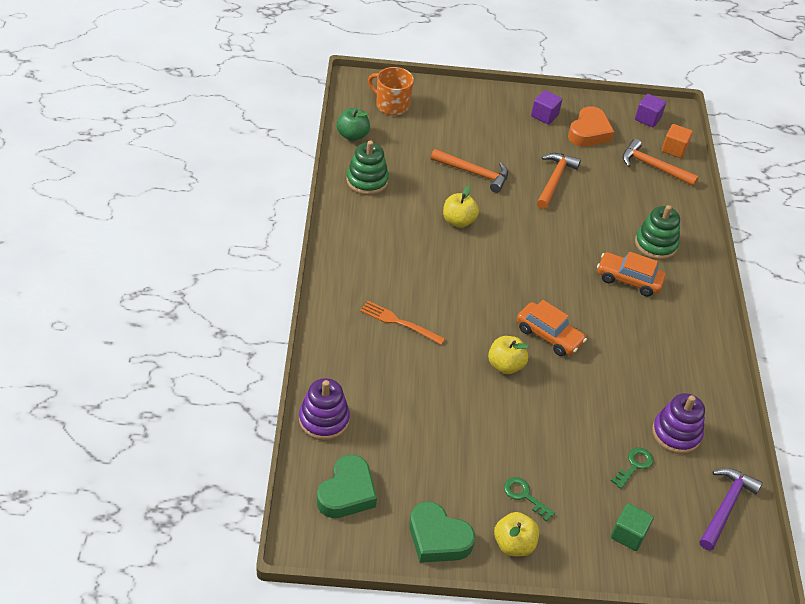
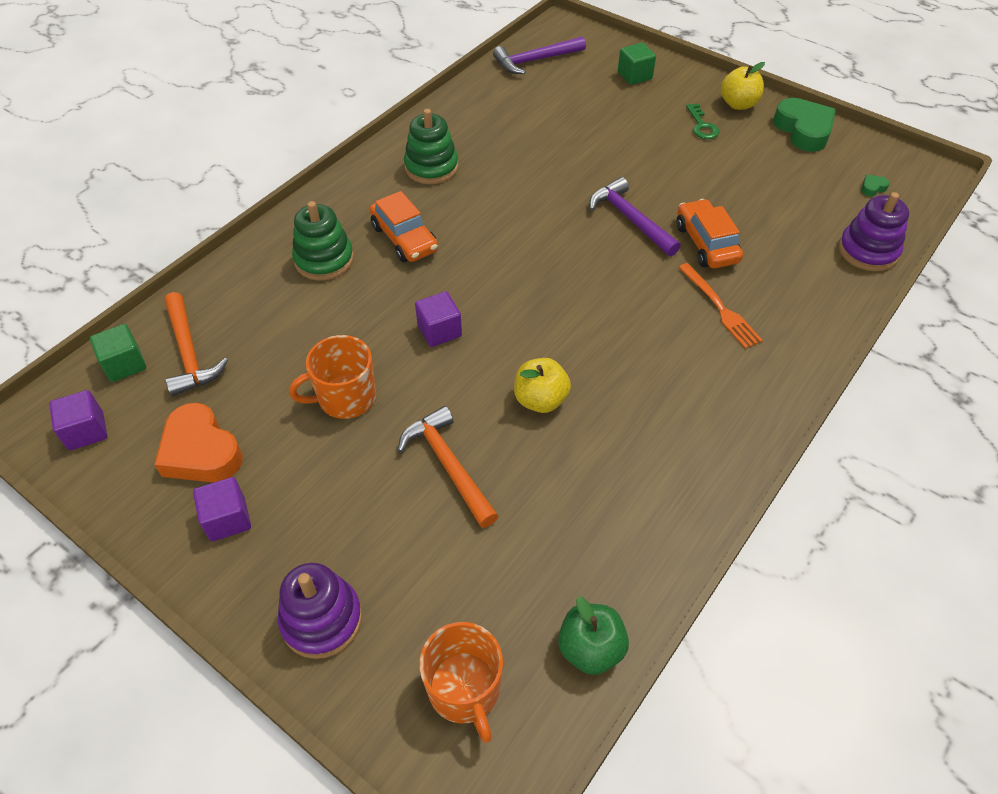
camera: 140 degrees left, 5 degrees up
(347, 492) = (872, 188): green heart -> green heart, size x0.40
(367, 181) = (628, 533): green stacking toy -> green stacking toy (431, 167)
(505, 365) = (630, 219): yellow apple -> purple hammer
(546, 233) = (439, 331): none -> purple cube
(549, 335) = (556, 225): orange car -> orange car (706, 243)
(554, 180) = (345, 397): orange hammer -> orange mug
(589, 132) = (201, 451): orange heart -> orange heart turned 105 degrees counterclockwise
(634, 465) = (582, 107): green key -> none
(674, 149) = (125, 364): orange cube -> green cube
(676, 433) = (519, 111): purple stacking toy -> purple stacking toy (322, 619)

